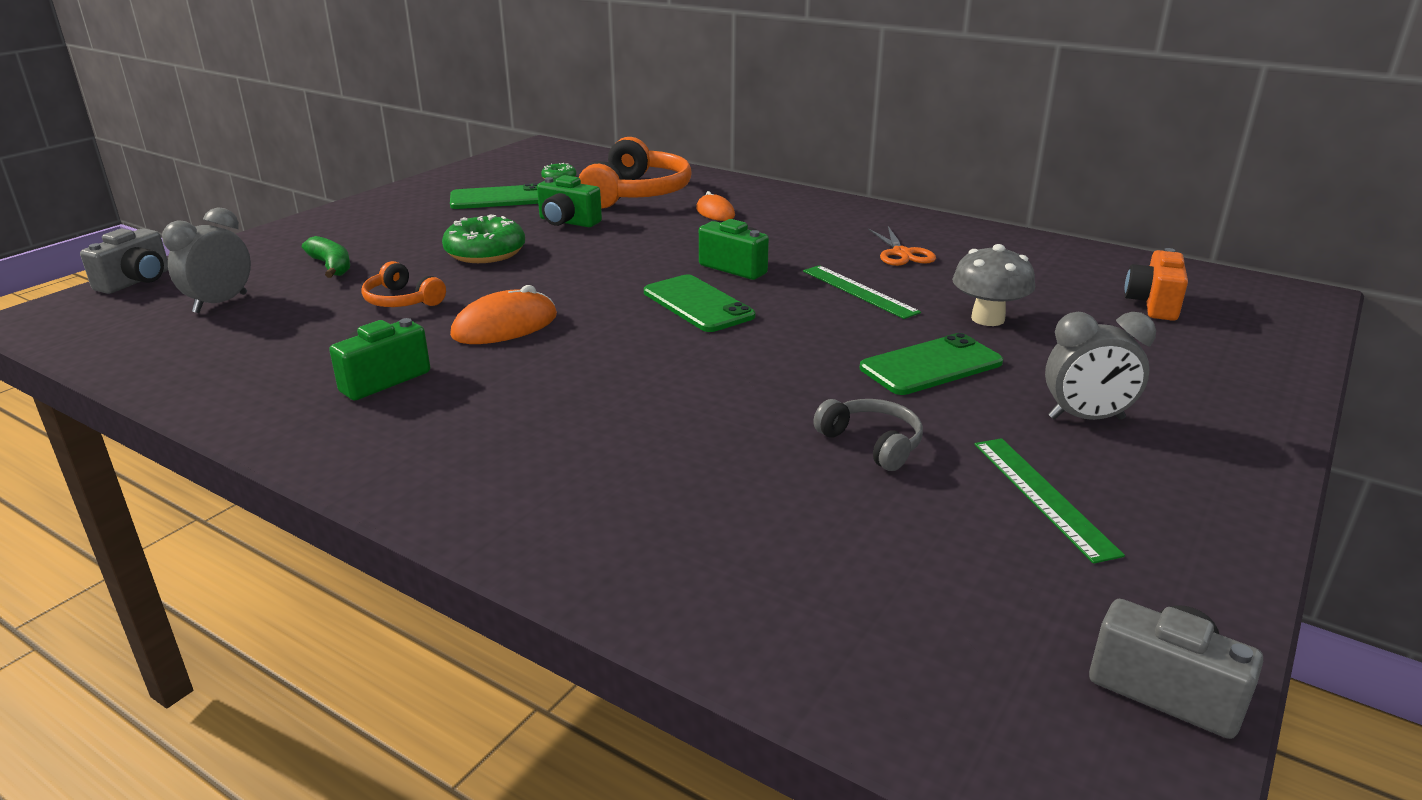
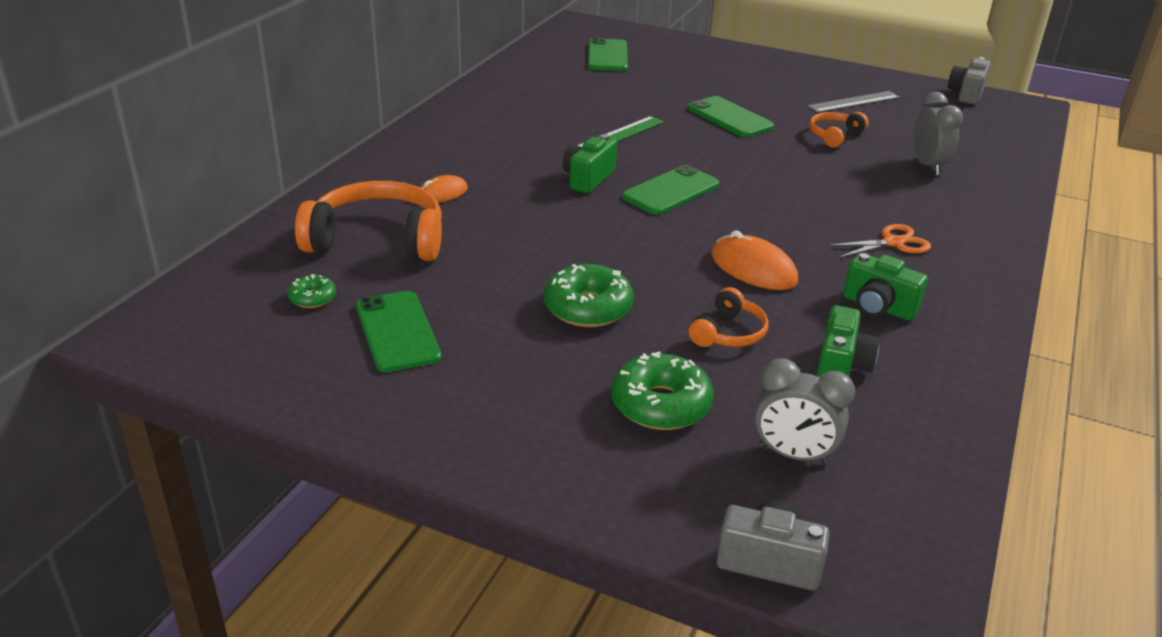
camera: 100 degrees left, 5 degrees up
(331, 266) = (660, 404): green banana -> green donut
(567, 222) = (483, 271): green camera -> green camera (841, 367)
(872, 443) = (834, 136): grey headphones -> orange headphones
(902, 253) = (537, 118): orange scissors -> orange scissors (893, 243)
(987, 319) = (651, 99): grey mushroom -> none
(1043, 496) = (853, 102): green ruler -> grey ruler
(1086, 418) = (769, 86): grey clock -> grey clock (928, 166)
(1153, 304) = (607, 56): orange camera -> green phone

